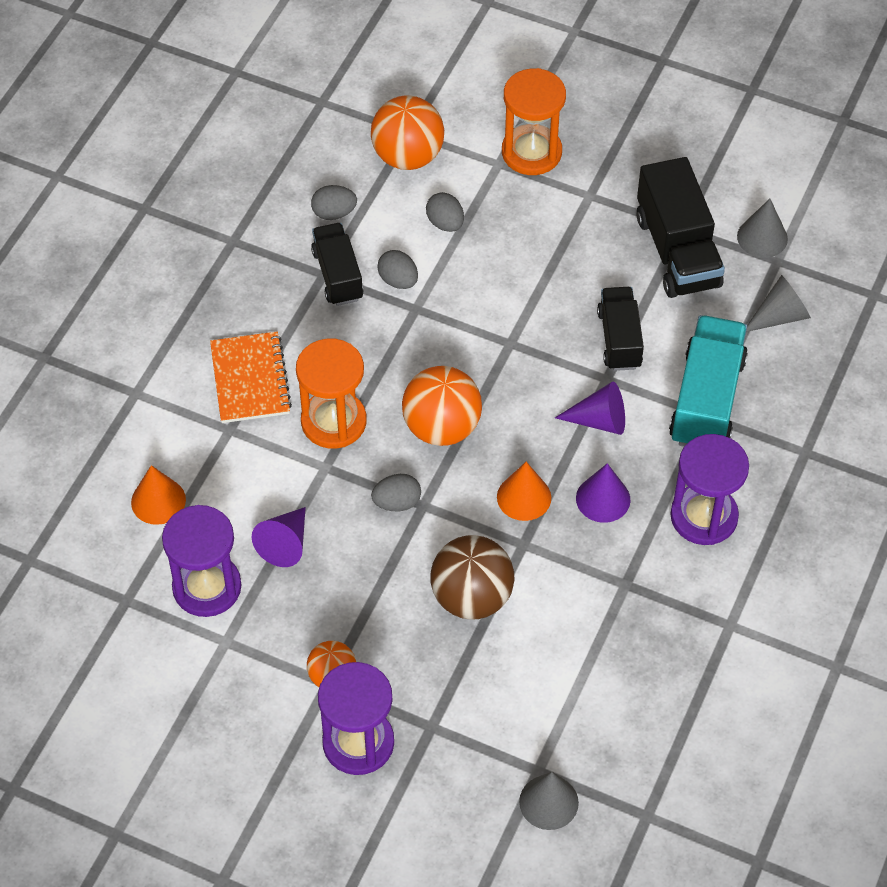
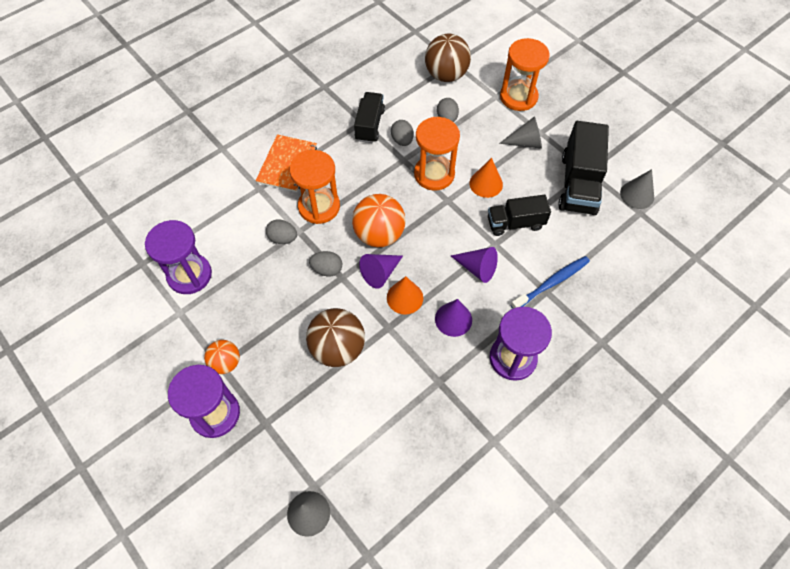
camera: 25 degrees right, 5 degrees up
(158, 501) = (195, 213): orange cone -> orange cone (486, 184)
(285, 544) = (249, 267): purple cone -> purple cone (380, 273)
(334, 213) = (387, 91): grey egg -> grey egg (283, 238)
(408, 156) = (446, 75): orange ball -> brown ball
(471, 313) = (434, 174): none -> orange hourglass
(619, 339) = (515, 223): black truck -> black truck turned 120 degrees counterclockwise
(707, 400) = (552, 283): turquoise truck -> blue toothbrush
(779, 316) = (625, 247): grey cone -> grey cone (526, 142)

